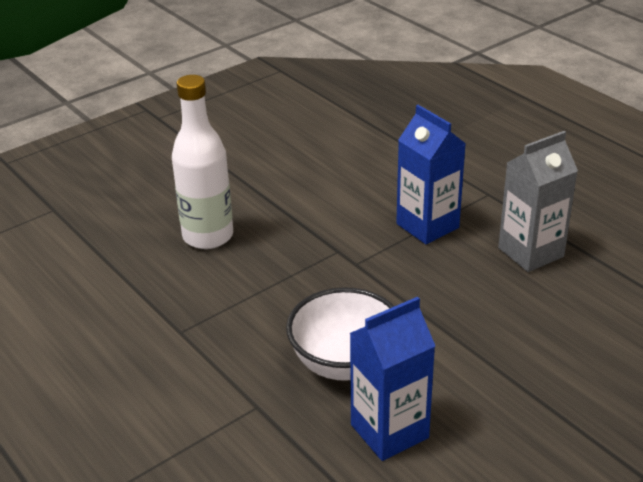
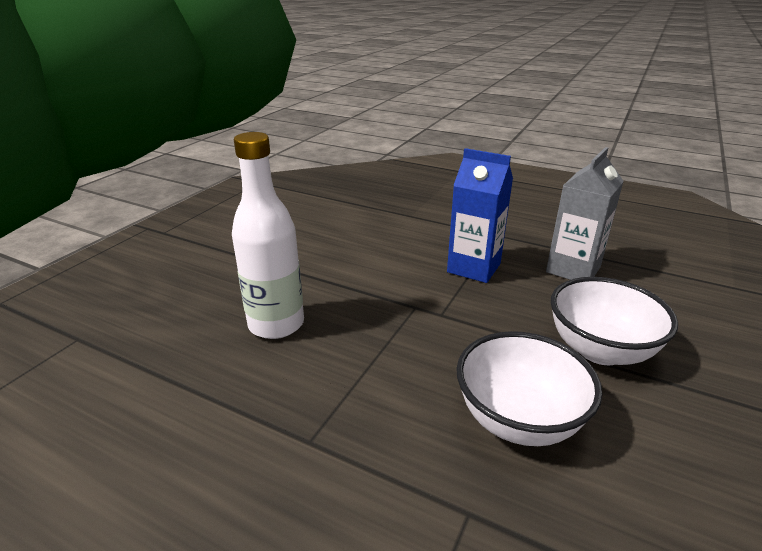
camera: 25 degrees left, 5 degrees down
(389, 431) = (636, 489): blue carton -> none
(471, 333) = (600, 350): none -> white bowl

